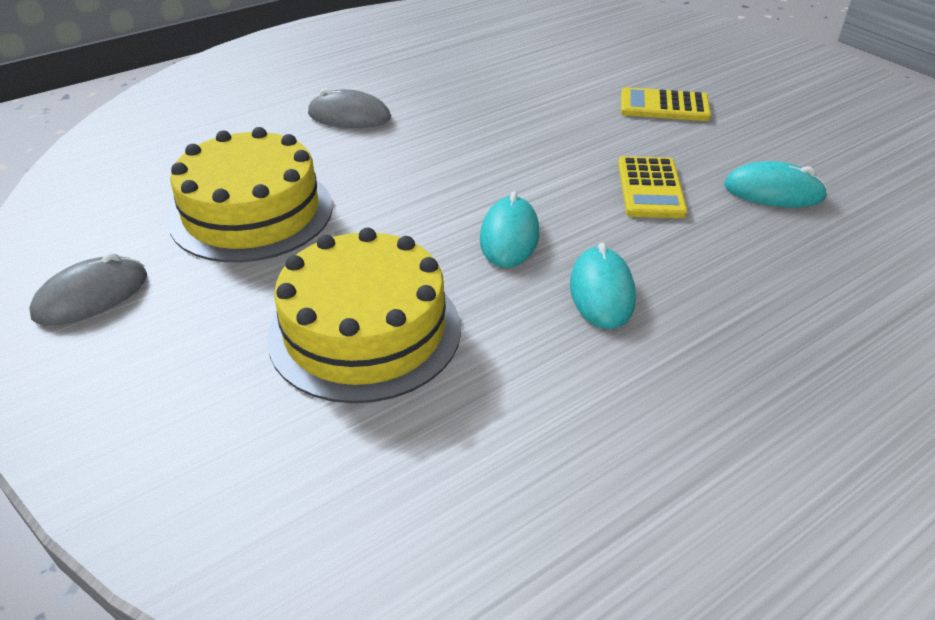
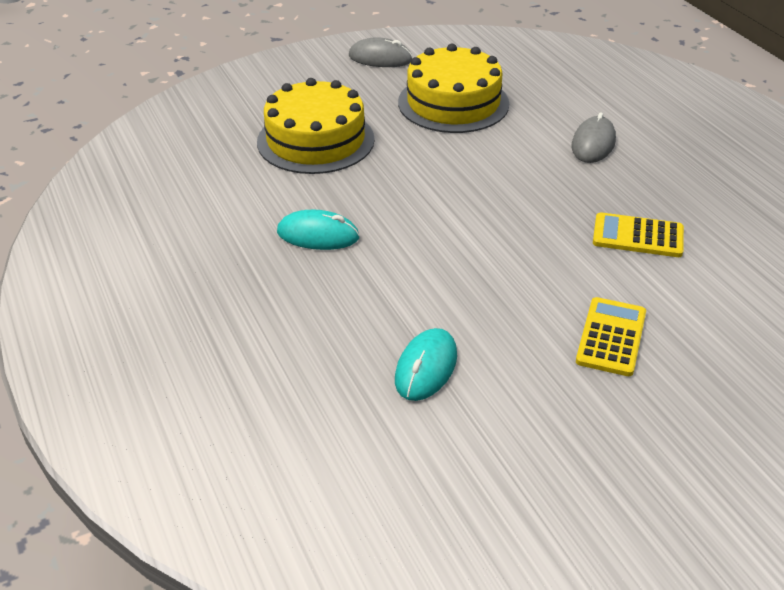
camera: 100 degrees right, 0 degrees up
(91, 296) = (380, 58): grey mouse -> grey mouse turned 45 degrees counterclockwise
(509, 236) = (396, 204): turquoise mouse -> none
(650, 188) = (447, 289): yellow calculator -> yellow calculator (638, 236)

